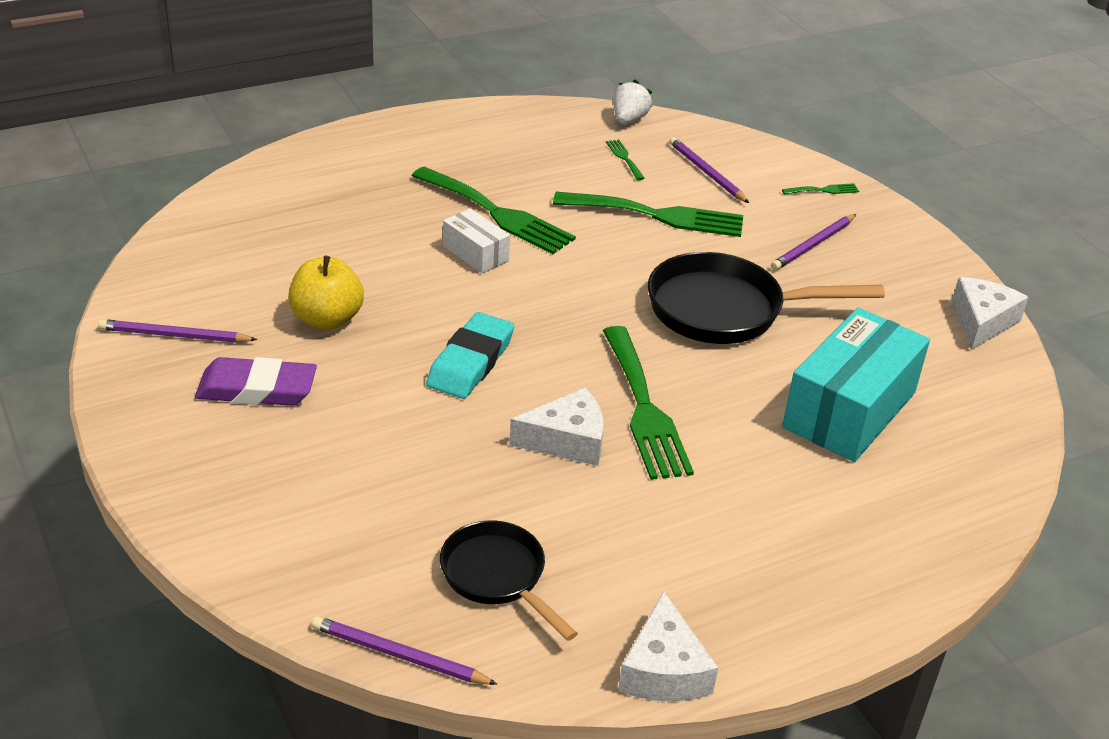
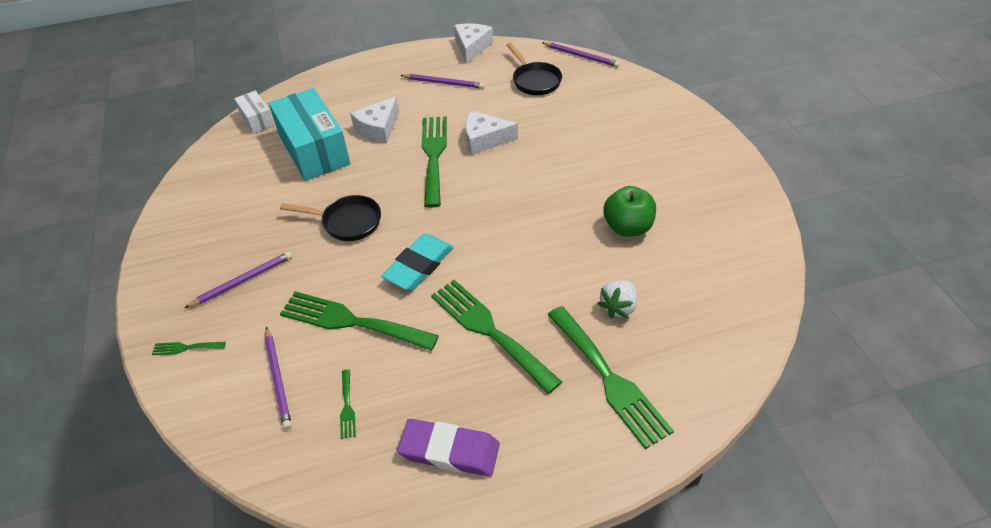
camera: 165 degrees left, 10 degrees up
(174, 336) = (729, 218): purple pencil -> purple pencil (443, 83)
(256, 389) = (666, 178): purple eraser -> purple eraser (449, 450)
(327, 319) = (627, 227): yellow apple -> green apple
(361, 183) = (609, 379): none -> green fork
(471, 362) = (532, 190): turquoise eraser -> turquoise eraser (419, 266)
(475, 253) = (515, 284): white box -> white box (257, 120)
(629, 119) = (313, 480): white strawberry -> white strawberry (618, 307)
(725, 310) = (347, 222): black pan -> black pan, size x0.62
(849, 410) = (314, 149): turquoise box -> turquoise box turned 75 degrees counterclockwise
(981, 322) = (179, 205): white cheese -> white cheese (378, 128)

